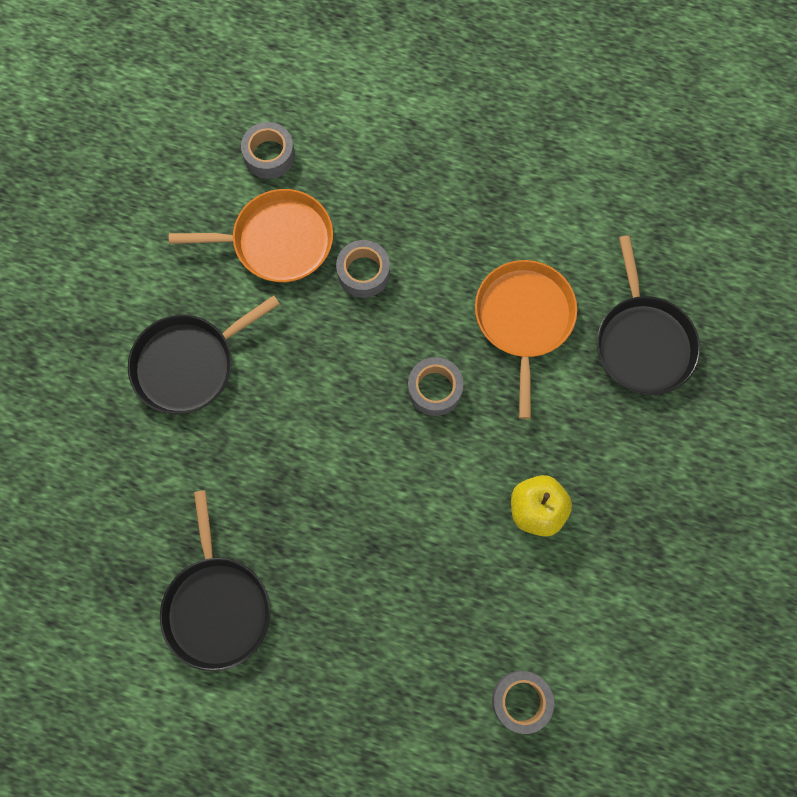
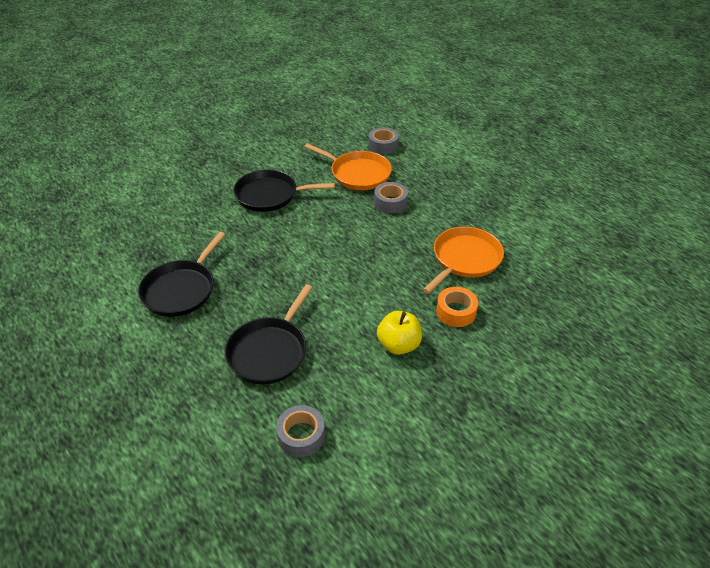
camera: 35 degrees right, 30 degrees down
(435, 389) = (386, 263): grey tape -> none
(567, 415) = (456, 312): none -> orange tape
(643, 342) = (533, 303): black pan -> black pan (269, 351)

